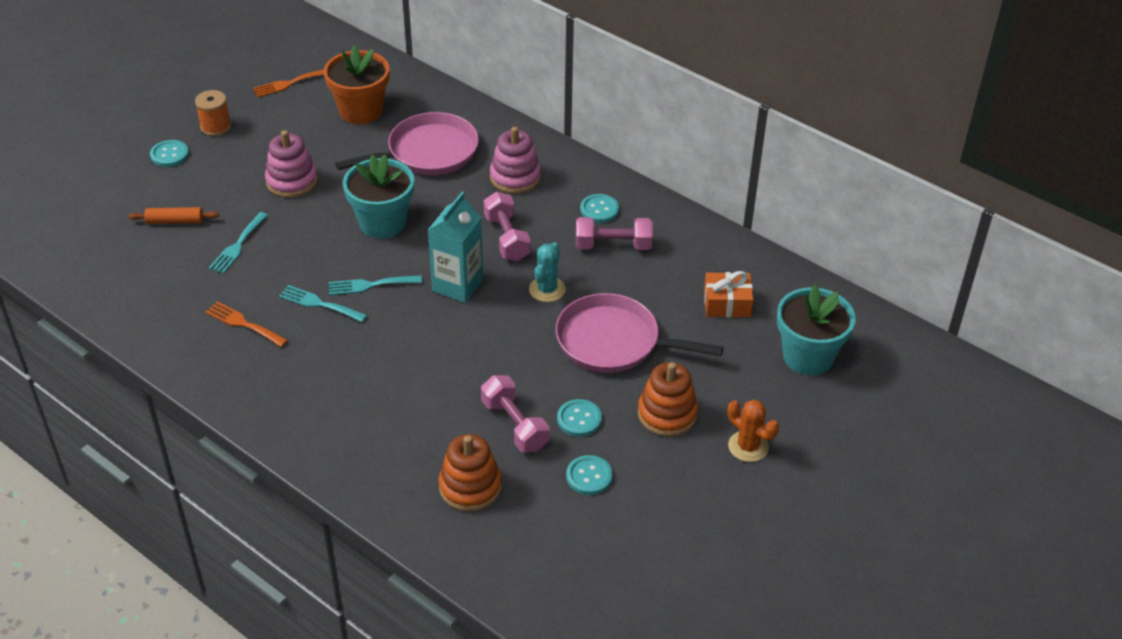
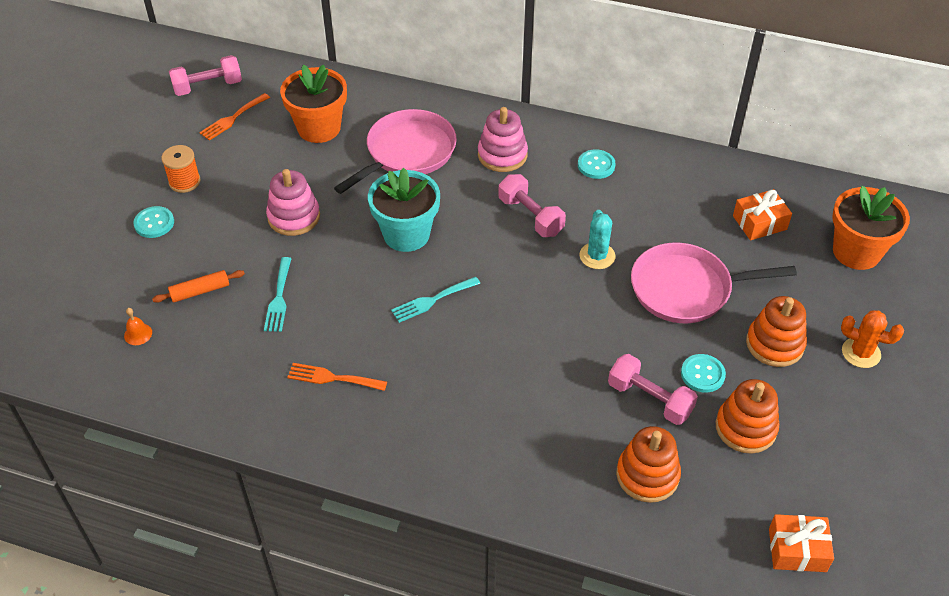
camera: 20 degrees left, 5 degrees up
(103, 241) = (138, 334): none -> orange bell
(319, 304) = (394, 334): turquoise fork -> none
(457, 285) = (514, 276): turquoise carton -> none
(567, 592) = (797, 550): none -> orange gift
(589, 476) = (745, 428): turquoise button -> orange stacking toy
(613, 245) = (629, 196): pink dumbbell -> pink dumbbell (208, 86)
(808, 356) = (856, 252): turquoise flower pot -> orange flower pot

